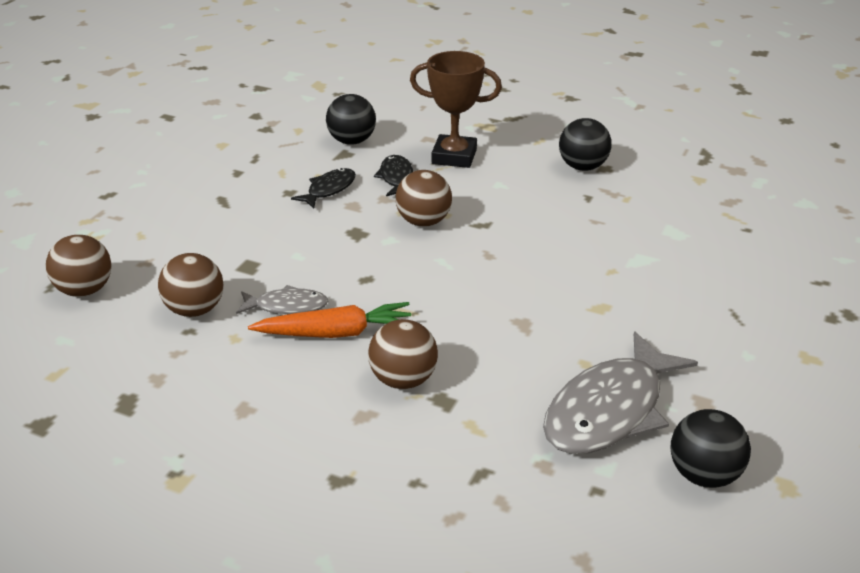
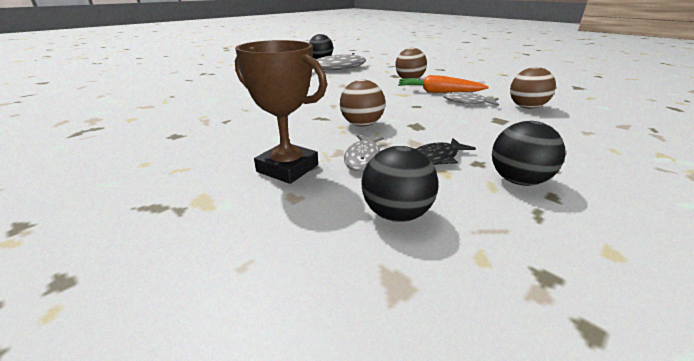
camera: 160 degrees left, 5 degrees down
(84, 290) = (620, 124): brown ball -> none
(396, 178) = (363, 158): black fish -> grey fish
(582, 167) = (190, 139): black ball -> black ball (518, 180)

